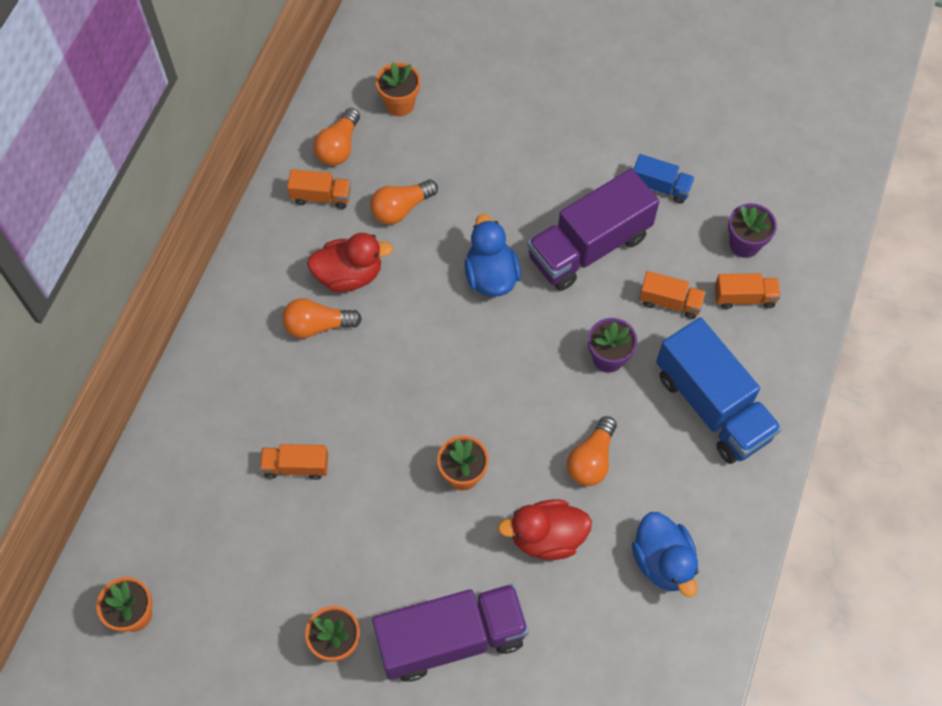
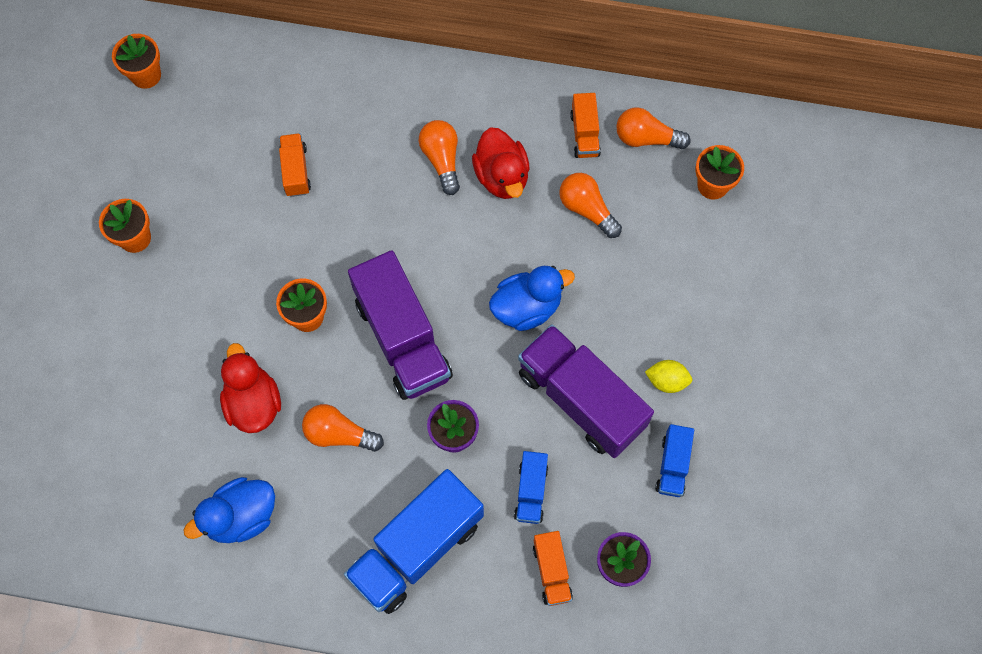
camera: 80 degrees right, 5 degrees up
(451, 638) = (147, 333): purple truck -> purple truck (402, 339)
(582, 176) = (666, 381): none -> yellow lemon
(670, 302) = (531, 492): orange truck -> blue truck

